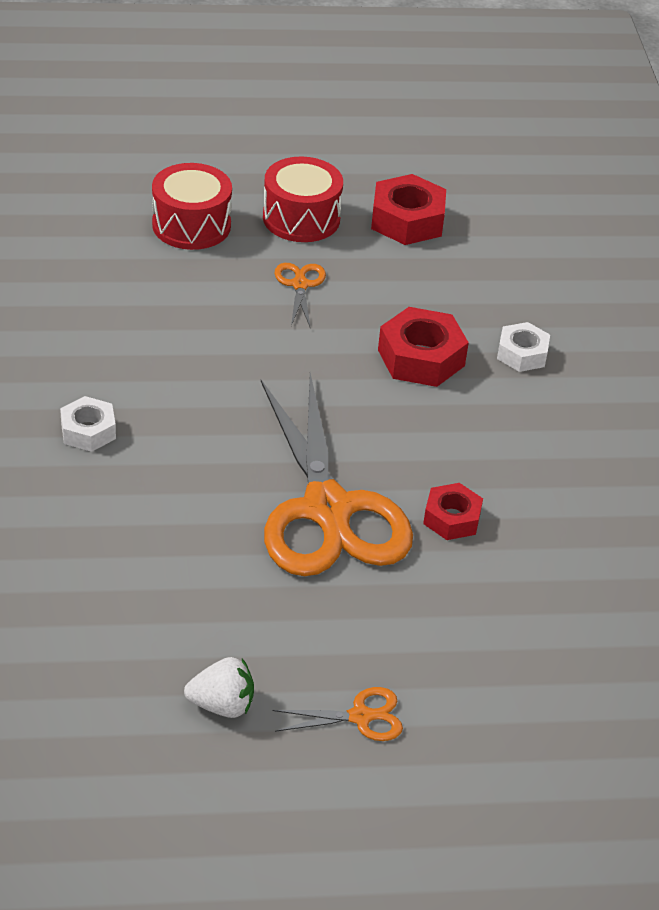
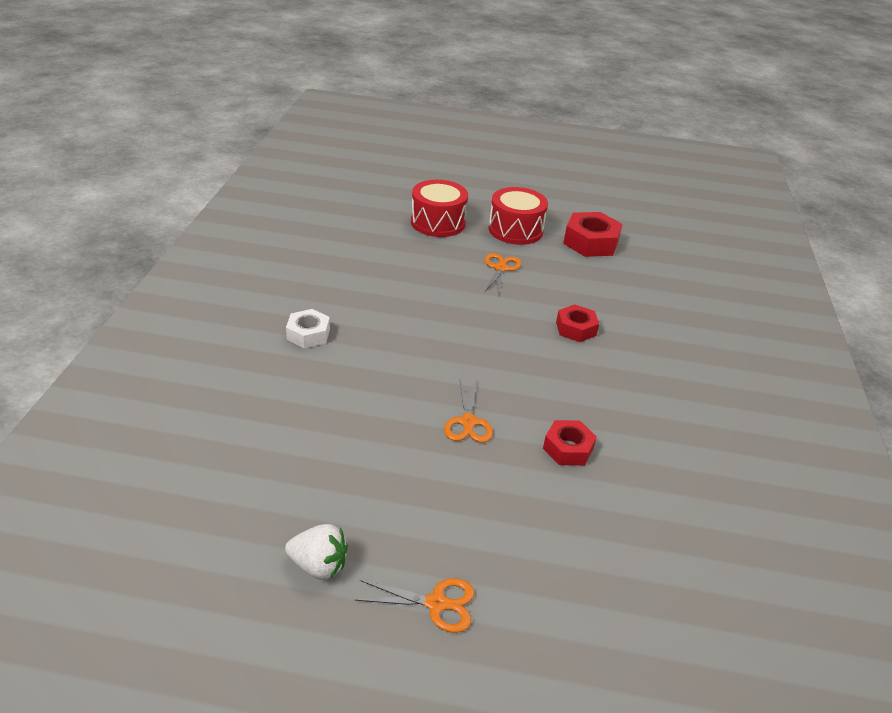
camera: 15 degrees right, 5 degrees down
(327, 509) = (468, 422): orange scissors -> orange scissors, size x0.40
(421, 358) = (576, 329): red nut -> red nut, size x0.63
(522, 354) = (655, 339): white nut -> none

